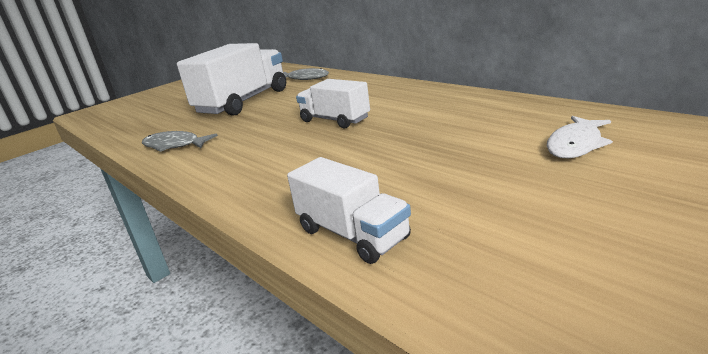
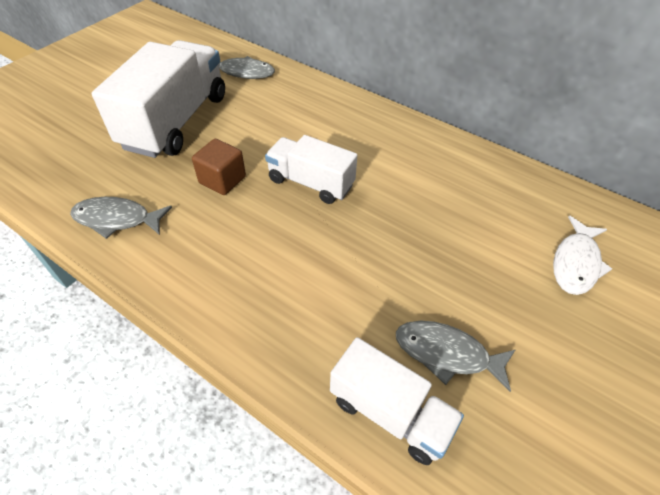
camera: 15 degrees left, 25 degrees up
(264, 123) = (222, 180): none -> brown cube
(423, 199) = (446, 353): none -> grey fish

